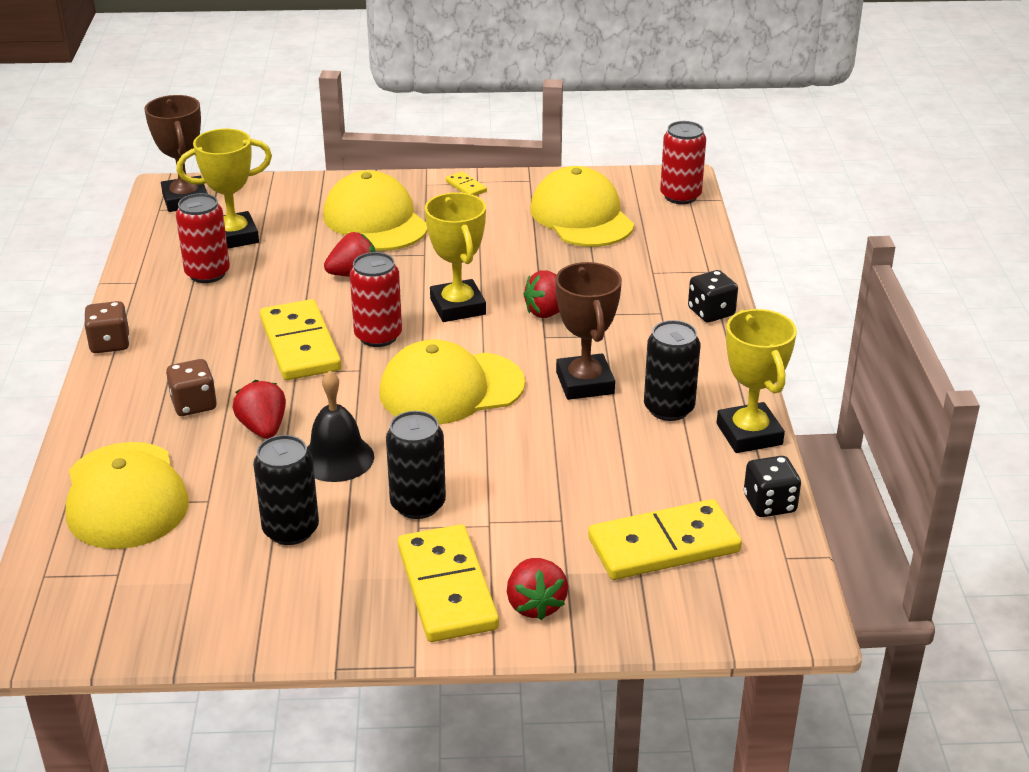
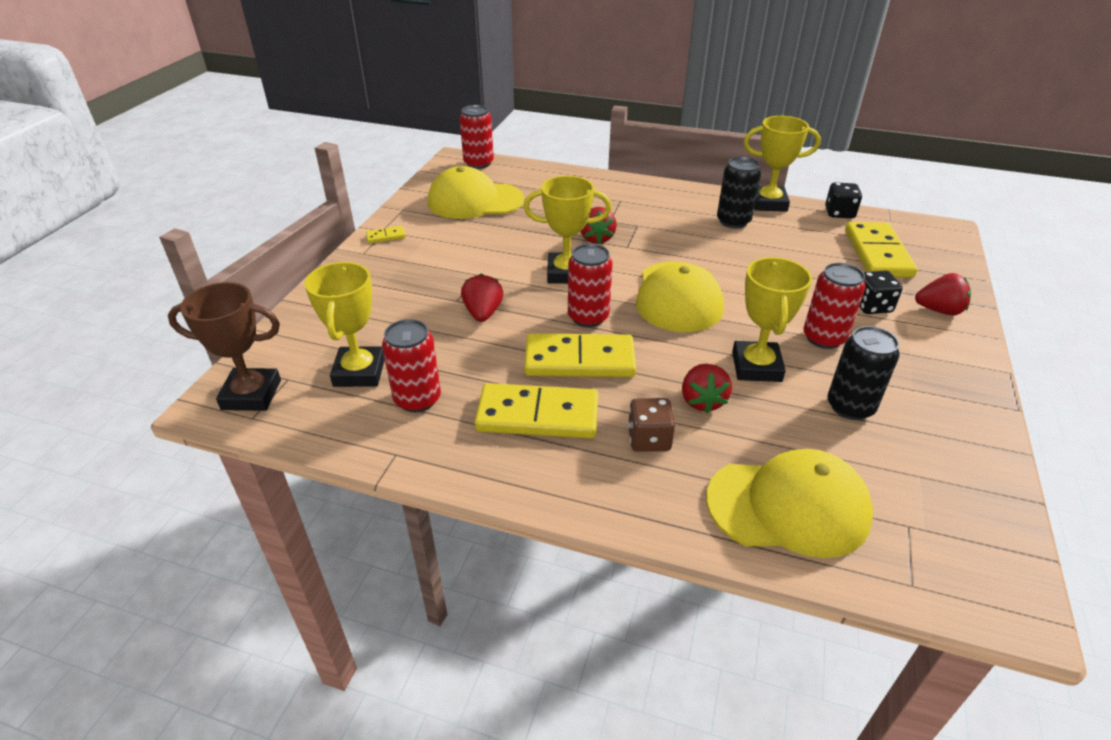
camera: 70 degrees left, 5 degrees up
(110, 343) = (509, 489): brown dice -> none
(263, 428) = (702, 401): red strawberry -> red strawberry turned 90 degrees counterclockwise
(337, 458) = (756, 367): black bell -> yellow trophy
(375, 221) = (402, 287): yellow cap -> none
(418, 504) = (824, 338): black can -> red can
(447, 588) = (922, 342): yellow domino -> yellow domino (538, 415)
(585, 383) = (693, 243): brown trophy -> none
(711, 312) = (630, 185): black dice -> black dice (871, 306)

